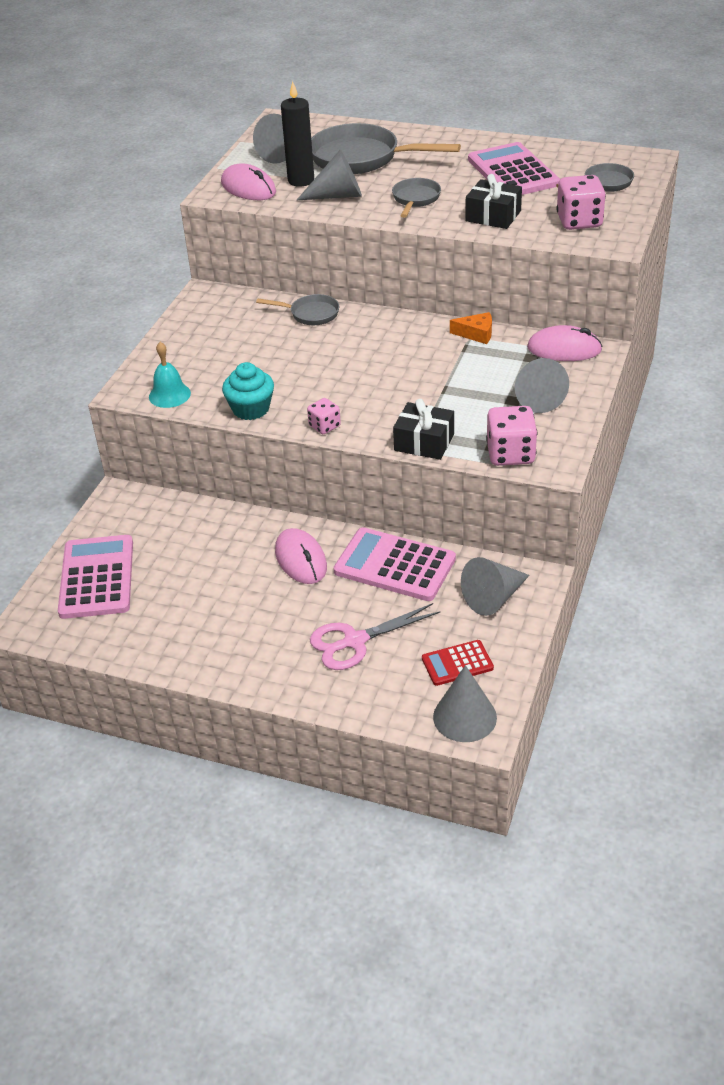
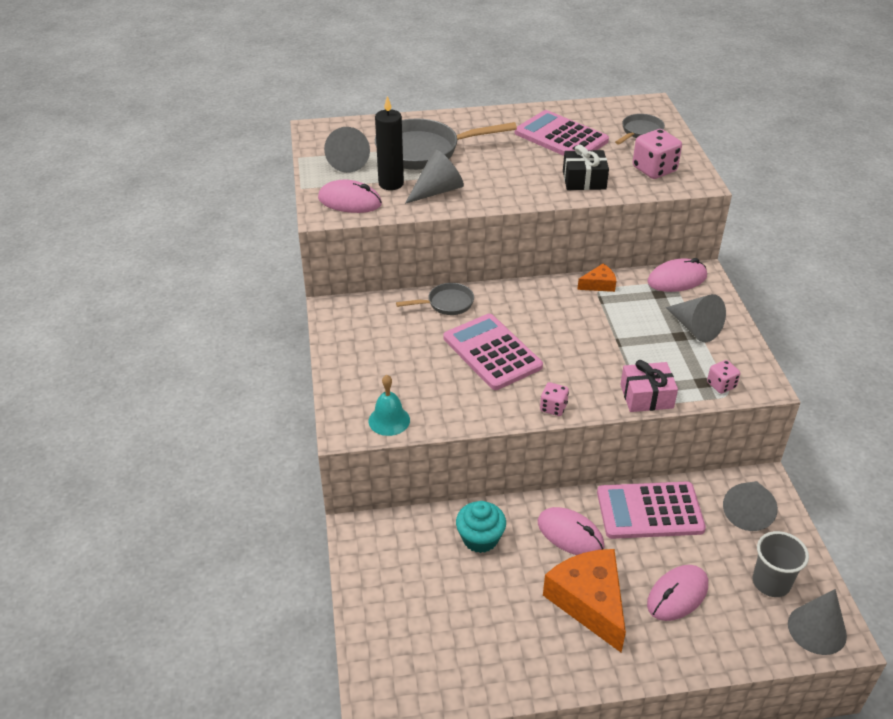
camera: 30 degrees left, 0 degrees up
(97, 577) = (404, 623): pink calculator -> pink calculator (492, 352)
(251, 409) = (475, 411): turquoise cupcake -> turquoise cupcake (480, 538)
(268, 618) = (589, 602): none -> orange cheese
(355, 641) = (677, 595): pink scissors -> pink mouse
(415, 199) = (506, 179): grey pan -> none
(424, 442) = (646, 396): black gift -> pink gift
(457, 663) = (771, 582): red calculator -> grey cup
(510, 454) = (721, 385): pink dice -> pink dice, size x0.58

